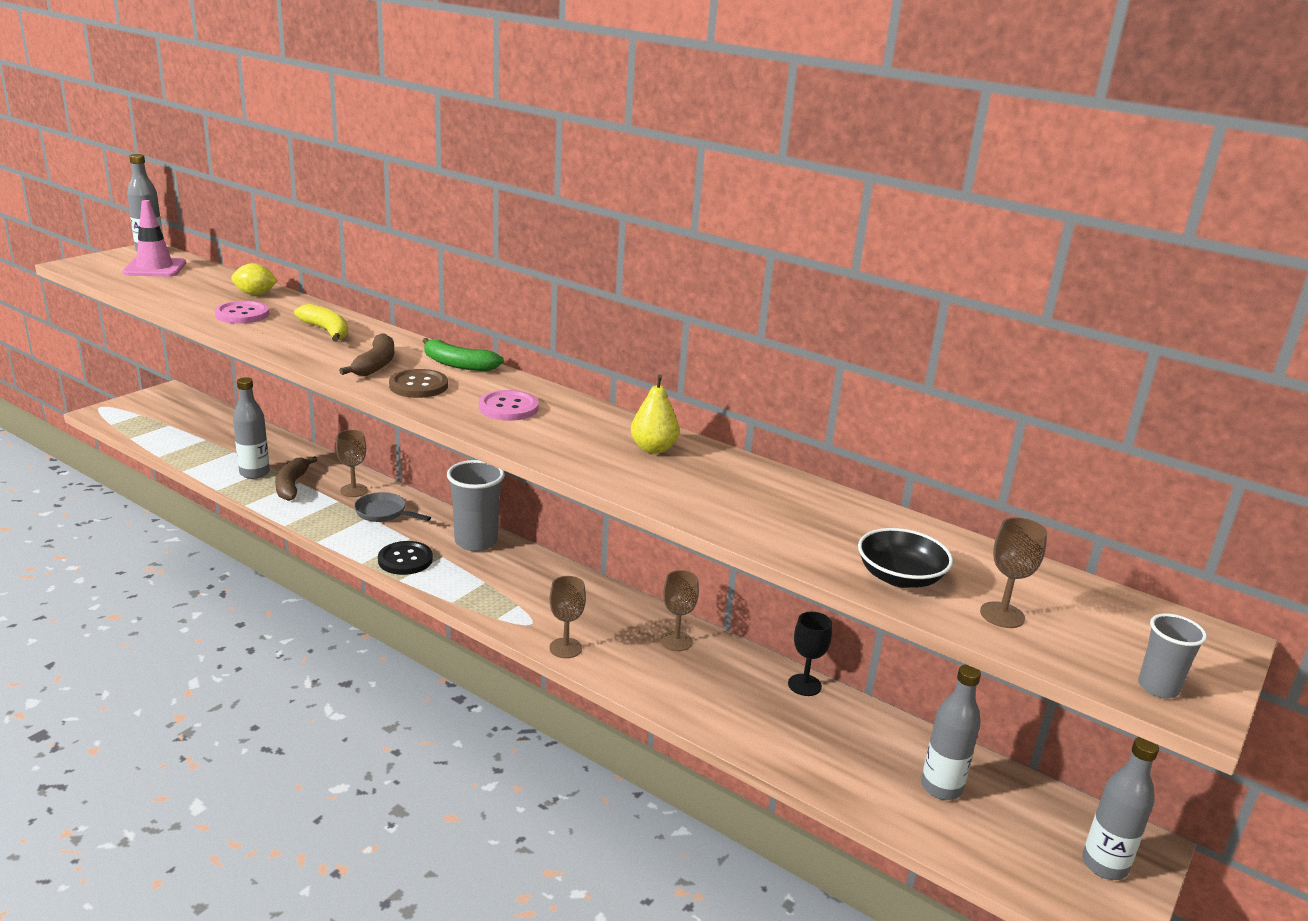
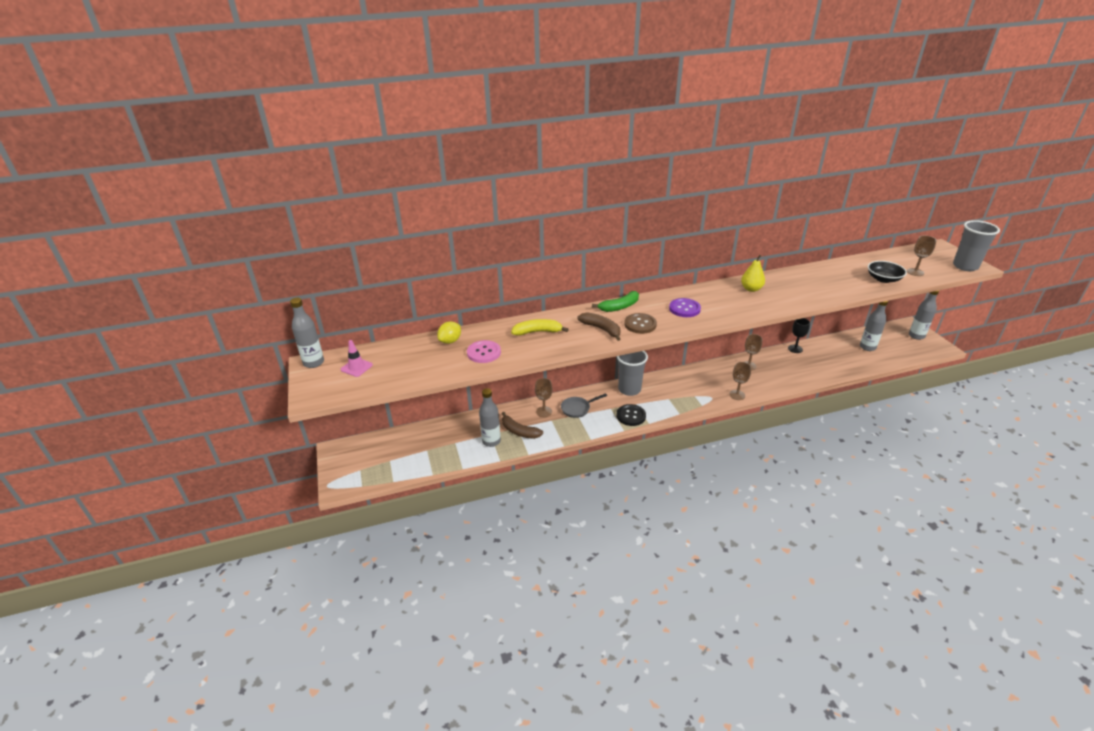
camera: 50 degrees left, 10 degrees up
(155, 268) = (356, 367): pink traffic cone -> pink traffic cone, size x0.64
(508, 408) = (684, 309): pink button -> purple button
(1158, 687) = (965, 266): grey cup -> grey cup, size x1.81

